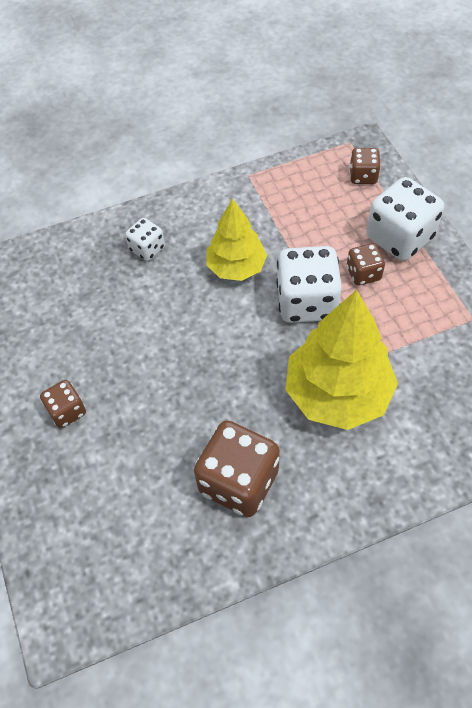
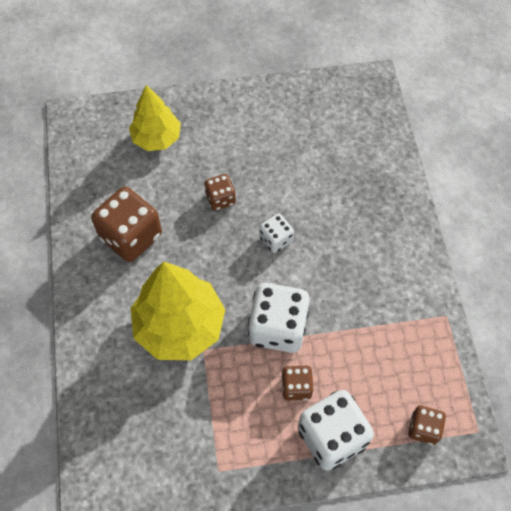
camera: 100 degrees right, 5 degrees up
(67, 411) = (226, 136): brown dice -> brown dice (220, 199)
(147, 249) = (370, 212): white dice -> white dice (276, 239)
(236, 267) = (332, 279): yellow tree -> yellow tree (157, 138)

